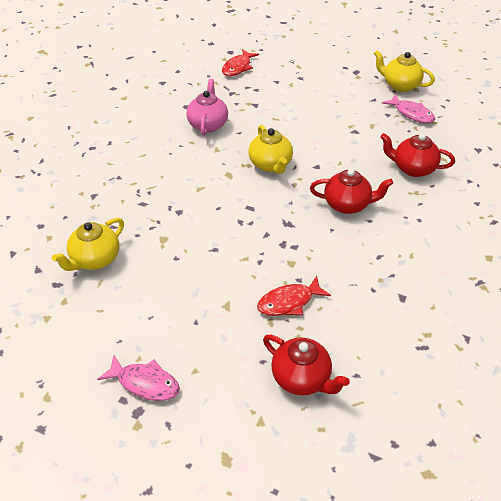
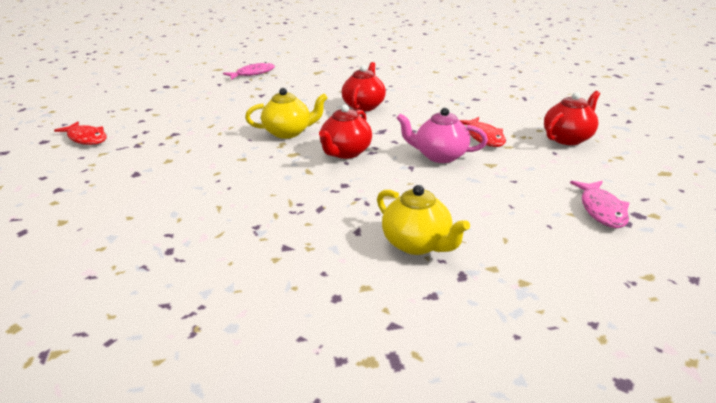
camera: 80 degrees left, 15 degrees down
(145, 383) = (601, 210): pink fish -> pink fish turned 150 degrees clockwise
(208, 124) = (189, 161): pink teapot -> pink teapot (440, 156)
(400, 85) = (207, 73): yellow teapot -> none
(413, 168) = (327, 81): red teapot -> red teapot (345, 152)

